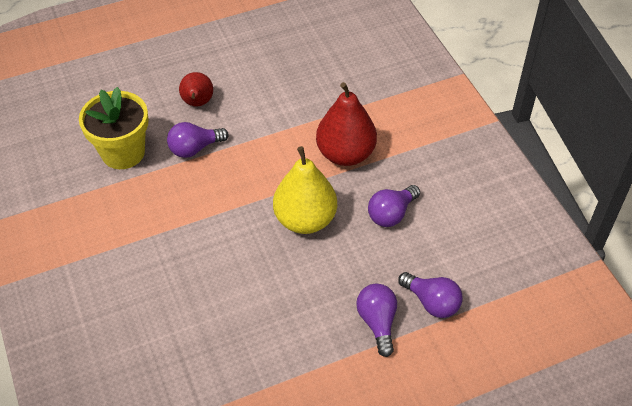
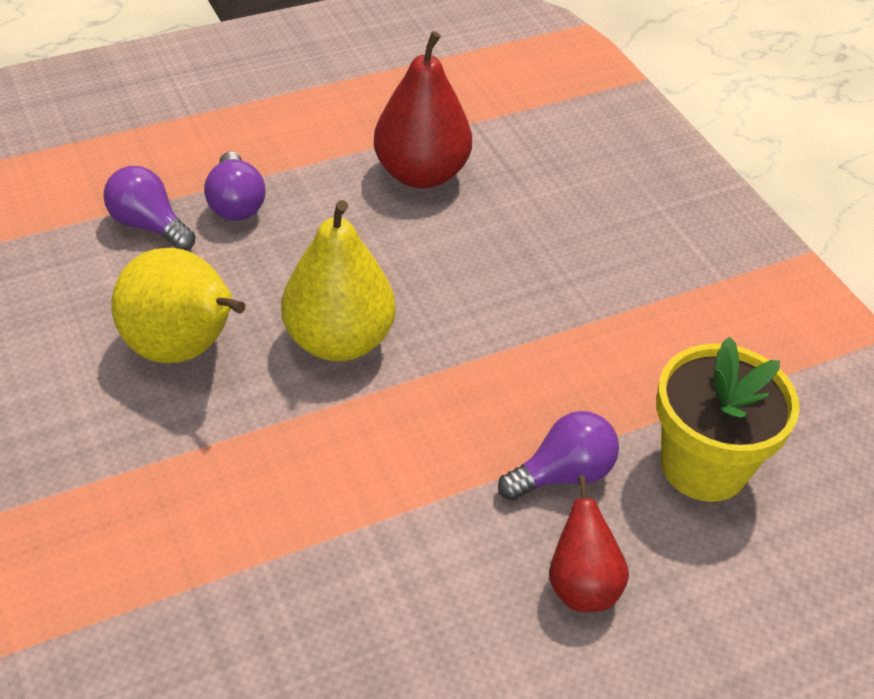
camera: 175 degrees right, 5 degrees down
(345, 154) = (254, 462): red pear -> red pear (421, 174)
(391, 214) = (184, 349): purple light bulb -> yellow pear

